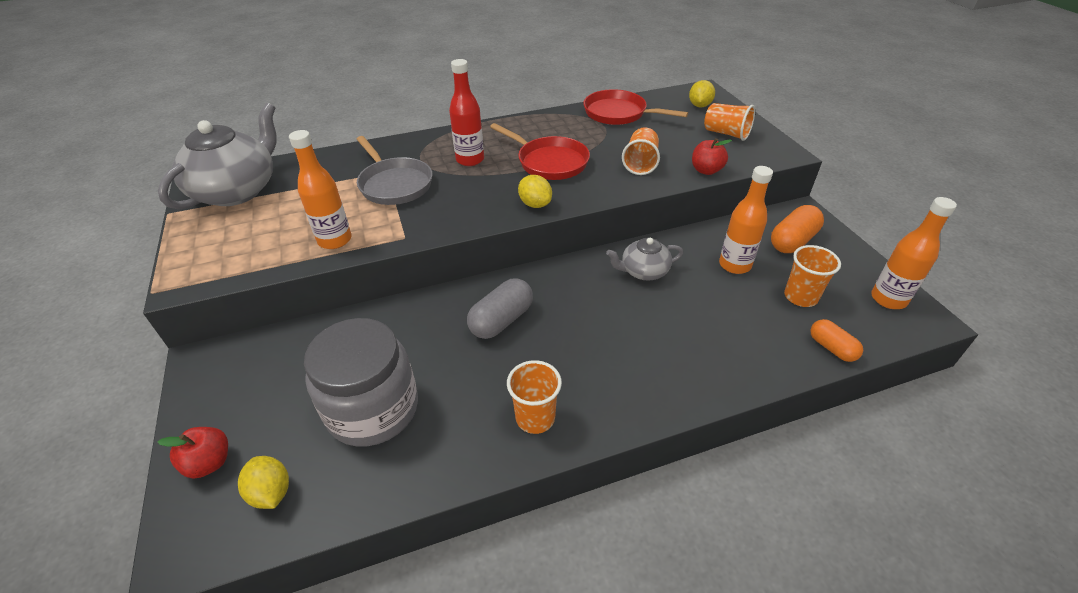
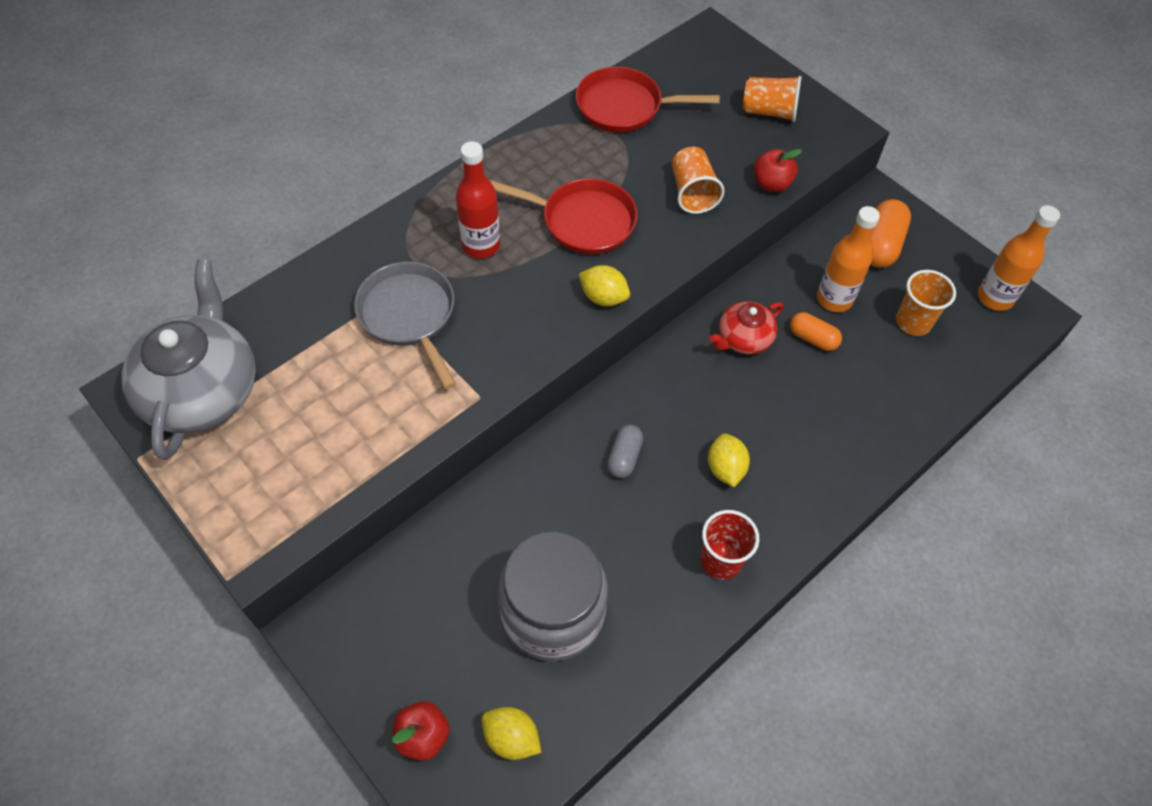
camera: 25 degrees left, 15 degrees up
(335, 240) = (397, 429): orange bottle -> none
(394, 184) = (409, 316): grey pan -> grey pan turned 150 degrees counterclockwise
(501, 320) = (624, 457): grey capsule -> grey capsule, size x0.64
(535, 418) = (721, 560): orange cup -> red cup
(643, 271) = (743, 339): grey teapot -> red teapot
(699, 105) = (717, 66): yellow lemon -> yellow lemon (725, 468)
(831, 348) = (961, 378): orange capsule -> orange capsule (812, 338)

